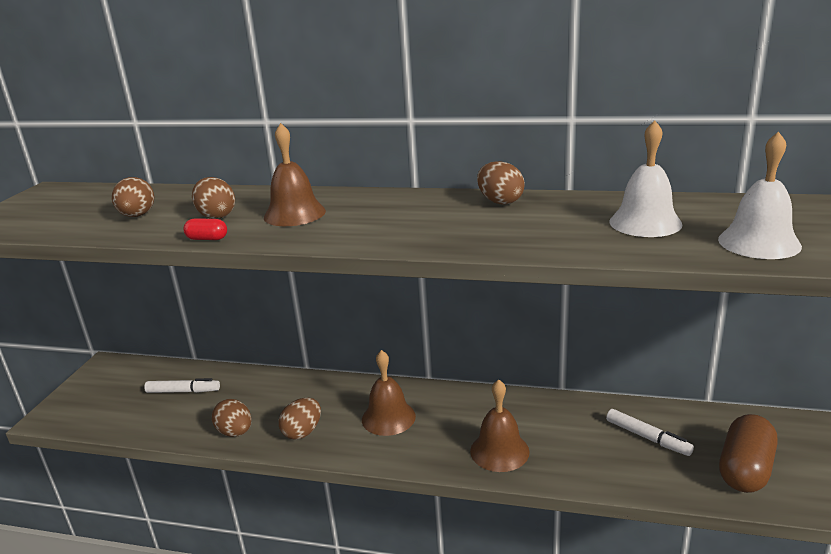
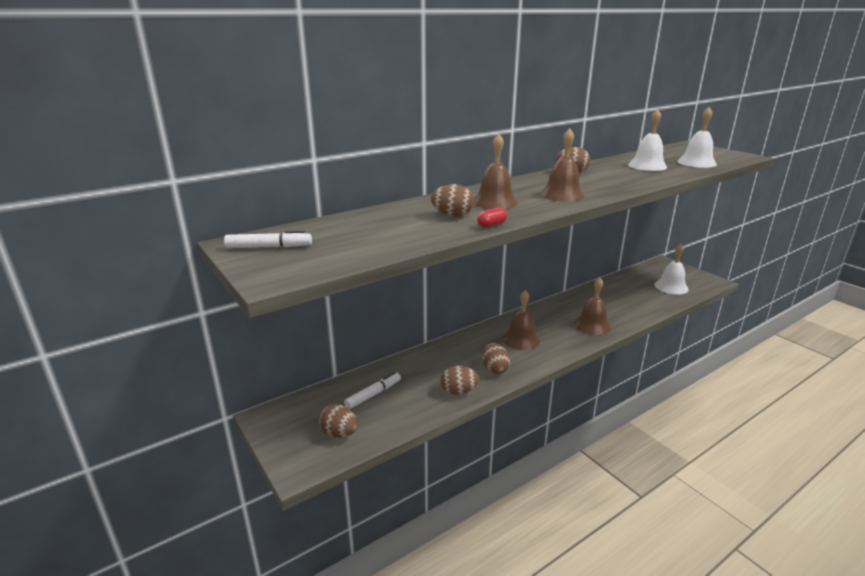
camera: 50 degrees left, 0 degrees up
(137, 216) = (395, 231): brown egg -> brown egg (339, 433)
(382, 228) = (562, 194): none -> brown bell
(647, 437) = (627, 292): white marker -> white marker (269, 247)
(745, 469) = (671, 287): brown capsule -> white bell

